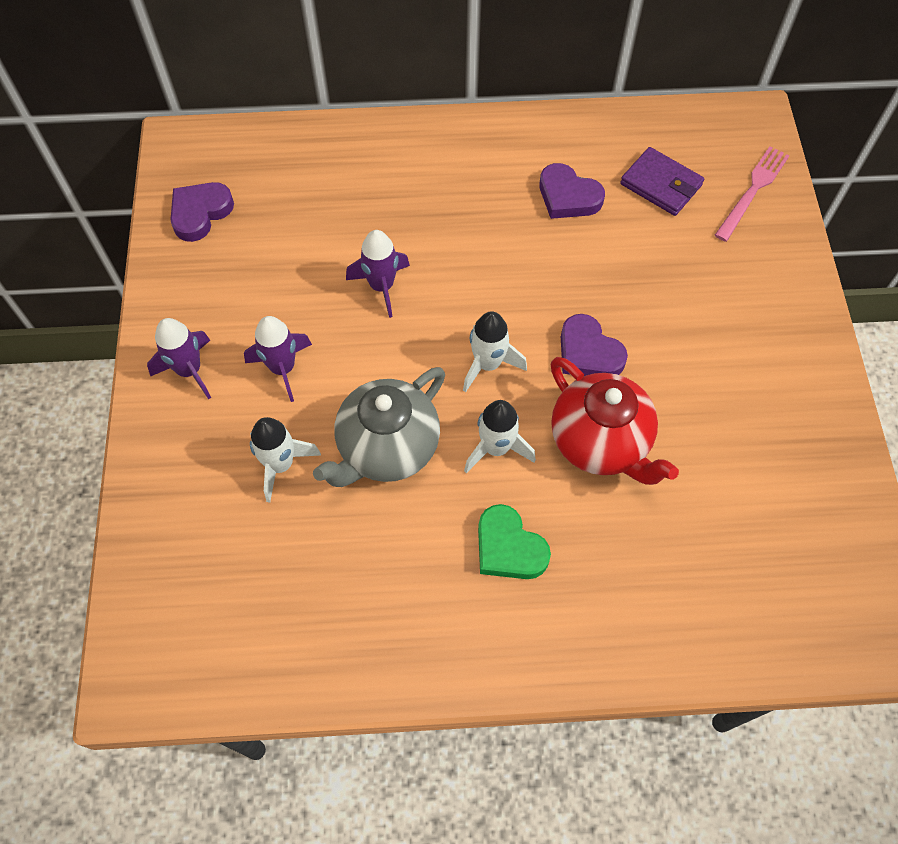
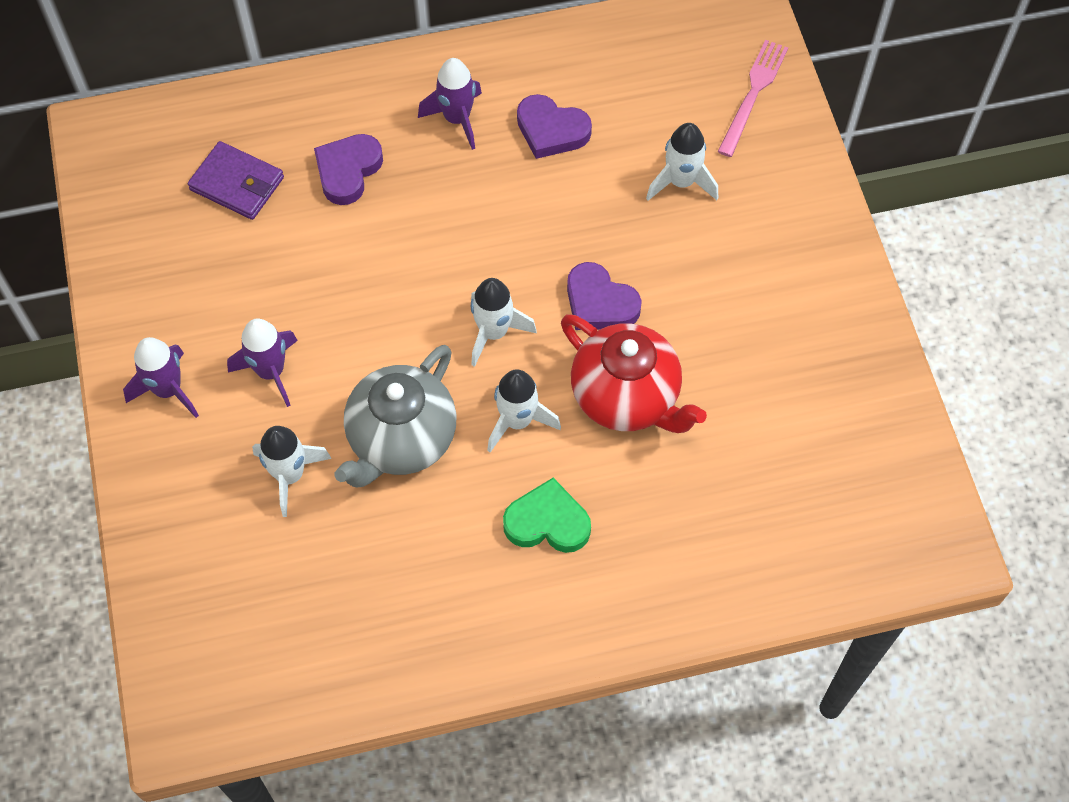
camera: 10 degrees left, 0 degrees up
(200, 213) = (140, 210): purple heart -> purple heart (348, 171)
(381, 286) = (362, 264): purple rocket -> purple rocket (457, 119)
(509, 547) = (547, 522): green heart -> green heart turned 150 degrees clockwise
(661, 184) = (652, 101): purple wallet -> purple wallet (237, 183)
(677, 257) = (681, 182): none -> white rocket

